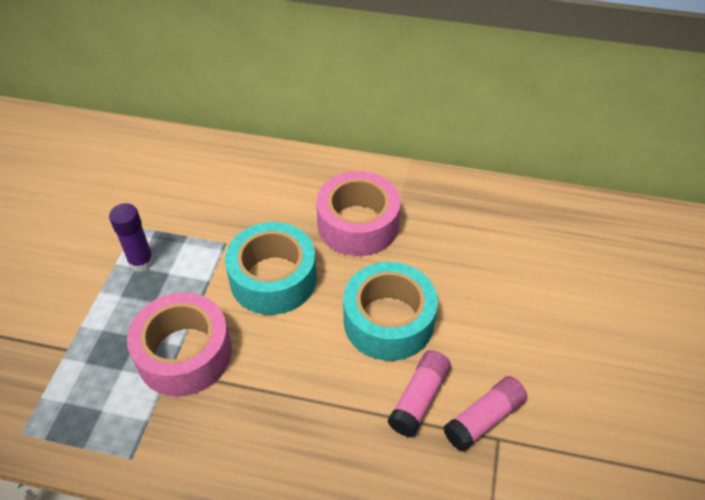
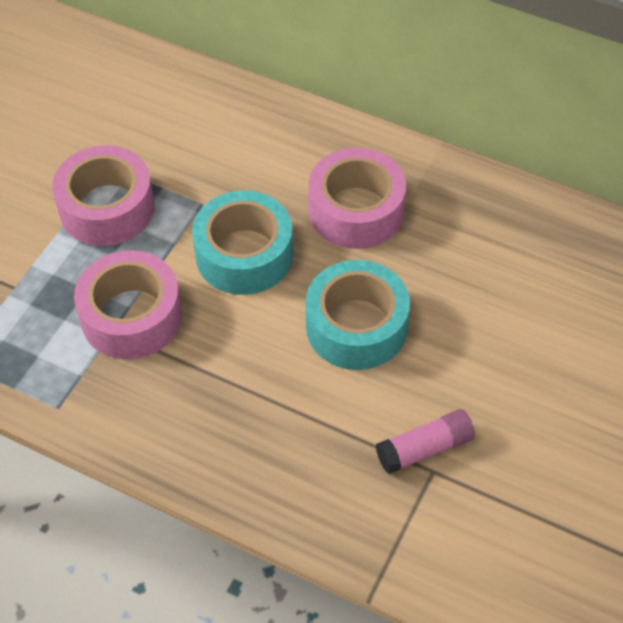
camera: 15 degrees right, 5 degrees up
(141, 262) = (107, 208): purple glue stick -> pink tape
(419, 398) = (363, 413): pink glue stick -> none

